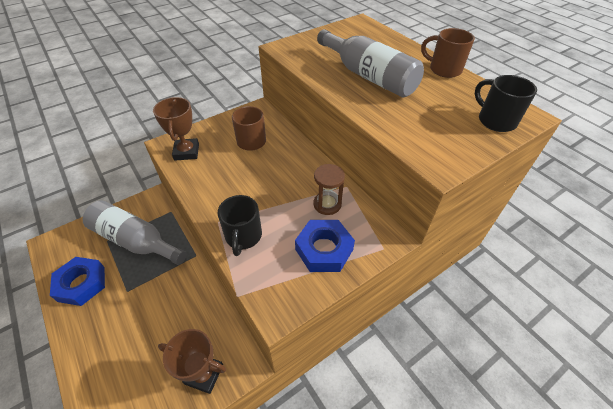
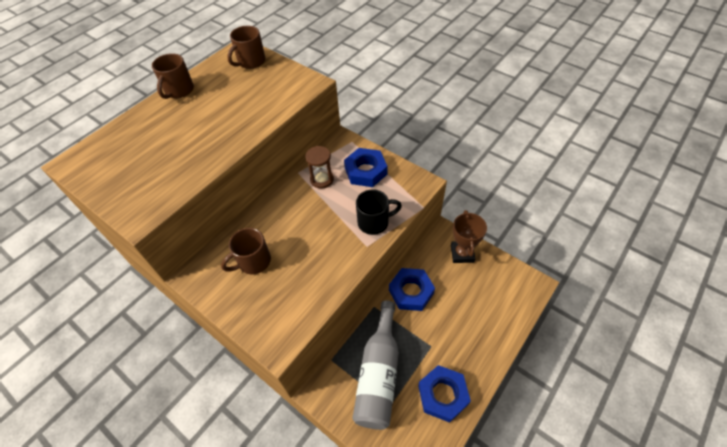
camera: 105 degrees left, 5 degrees up
(186, 152) = (286, 316): brown trophy -> none
(191, 294) = (411, 292): none -> blue nut
(368, 76) = (197, 135): grey bottle -> none
(495, 120) = (251, 62): black mug -> brown mug

